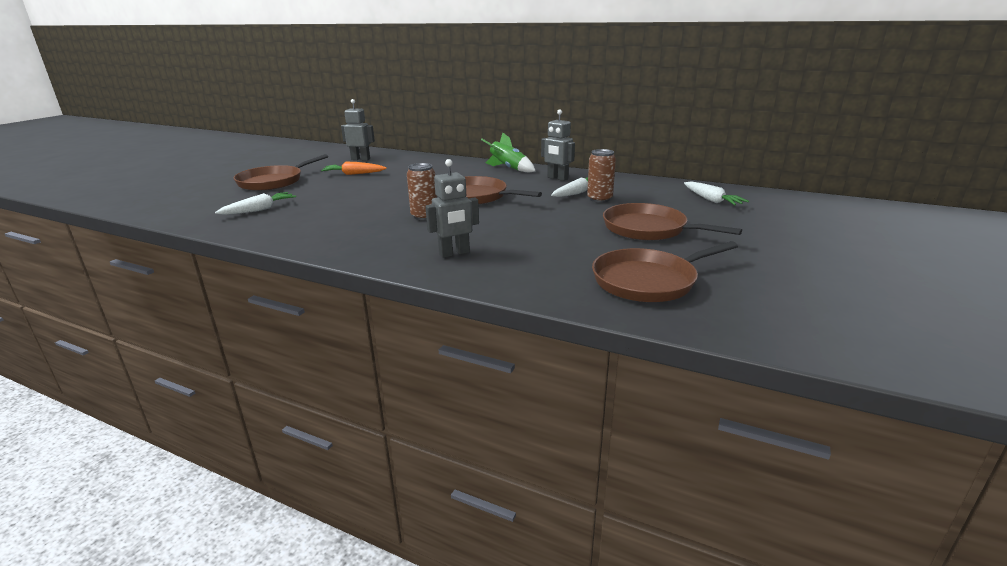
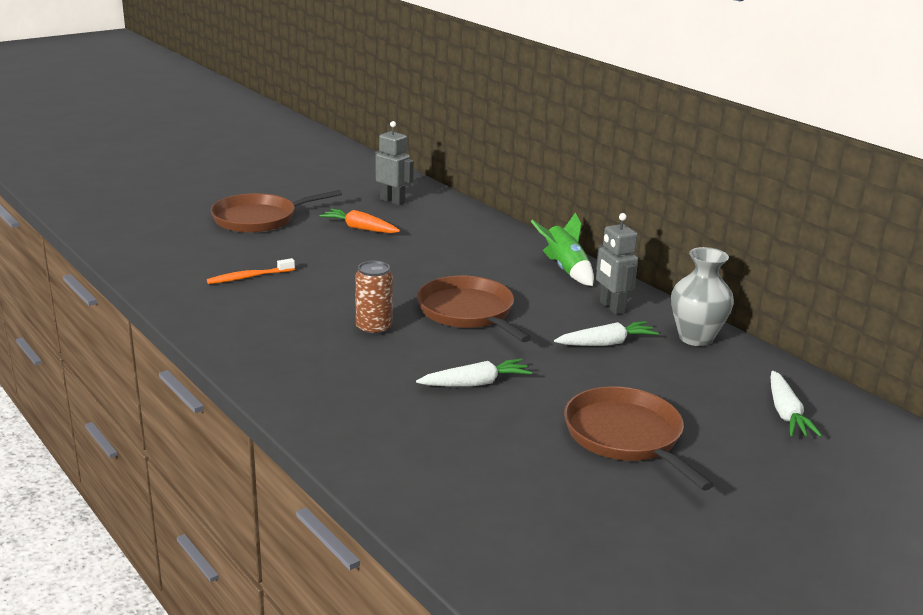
camera: 25 degrees right, 0 degrees up
(259, 210) = (208, 265): white carrot -> white carrot (475, 383)
(299, 210) = (249, 277): none -> orange toothbrush
(454, 253) = (350, 399): grey robot -> none
(599, 199) = (624, 363): brown can -> none
(620, 181) = (696, 338): none -> grey vase
(648, 281) = (524, 515): brown pan -> none

